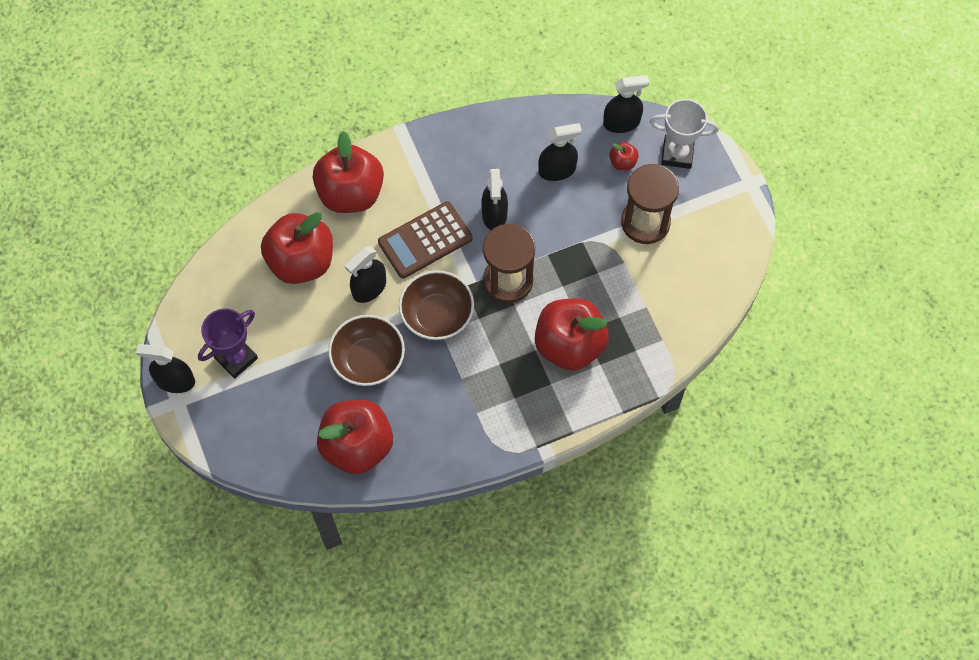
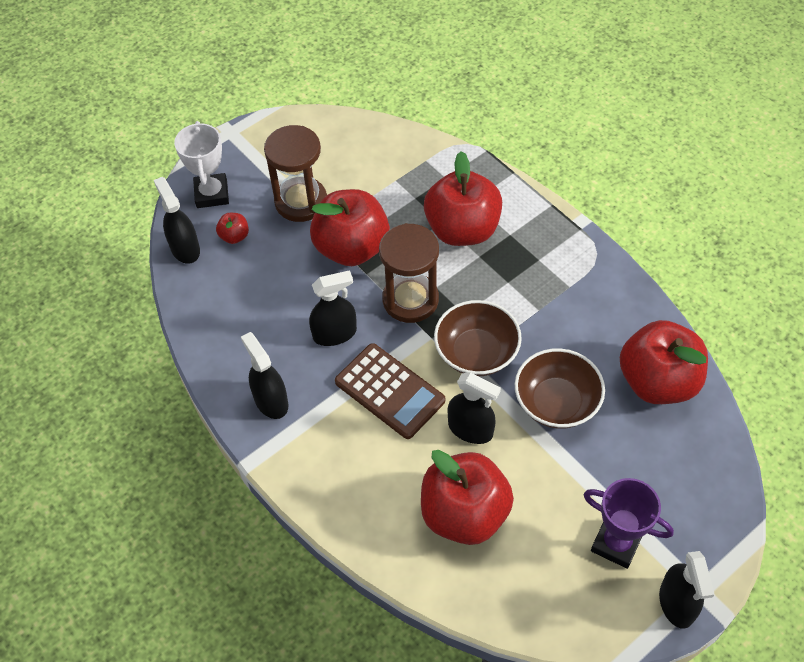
camera: 105 degrees left, 10 degrees down
(351, 193) = (354, 489): red apple -> red apple (352, 248)
(557, 170) = (261, 291): black spray bottle -> black spray bottle (271, 401)

